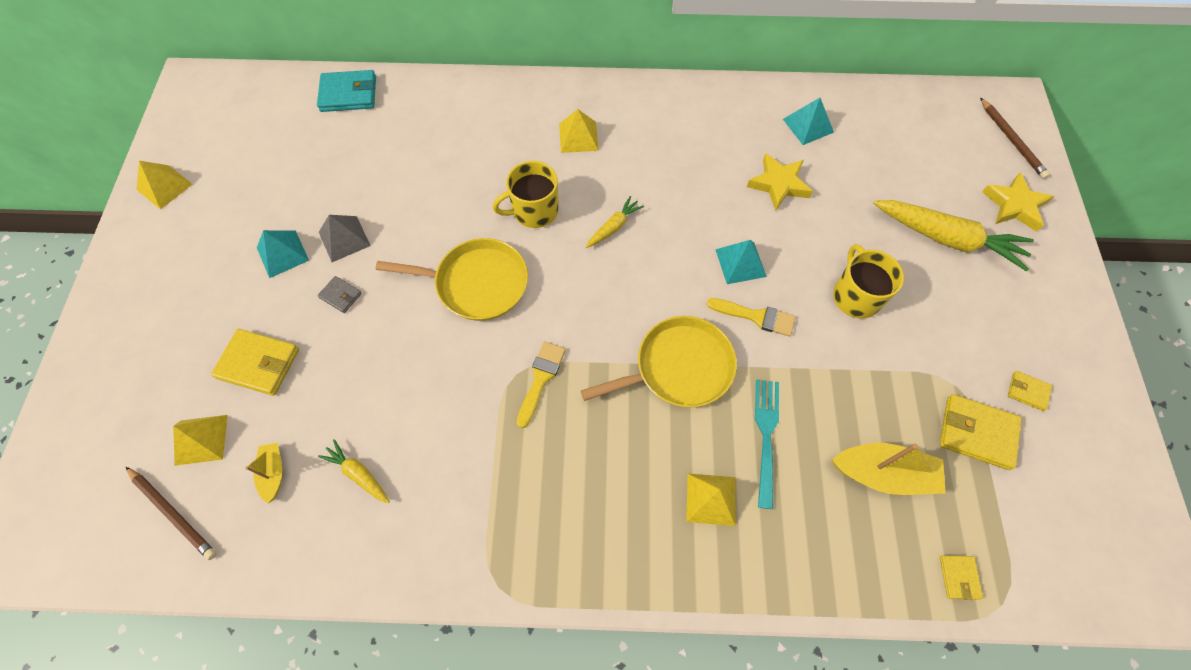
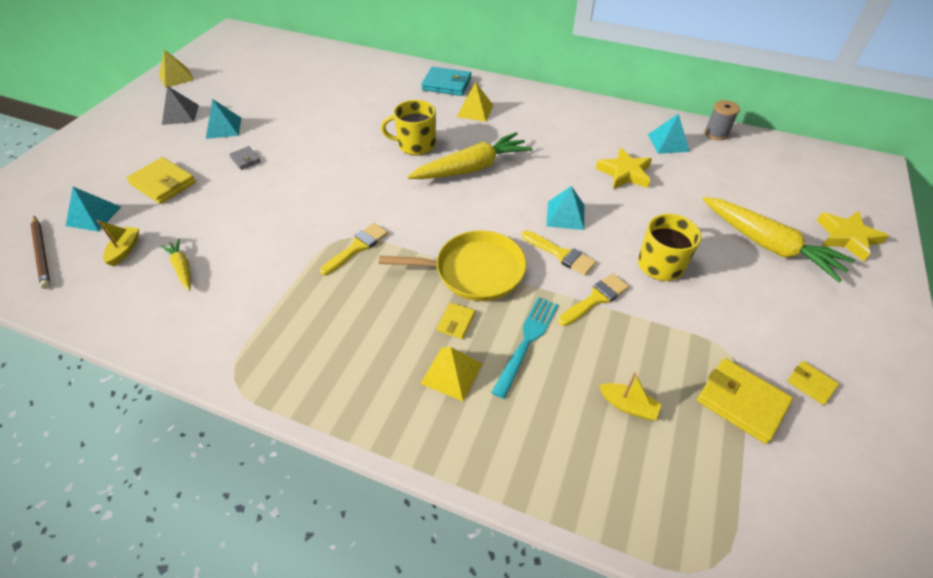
camera: 20 degrees right, 15 degrees down
(201, 439) = (94, 216): yellow pyramid -> turquoise pyramid
(344, 238) = (270, 129): grey pyramid -> grey pyramid (180, 114)
(349, 94) = (326, 56): turquoise wallet -> turquoise wallet (446, 84)
(477, 283) = (346, 176): yellow pan -> none
(613, 227) = (472, 168): yellow carrot -> yellow carrot, size x2.02
(810, 361) = (595, 299): none -> yellow brush
(852, 97) = (716, 133): none -> grey spool
(883, 474) = (628, 406): yellow boat -> yellow boat, size x0.56
(959, 577) = (672, 523): yellow wallet -> yellow wallet (456, 322)
(1012, 140) = (860, 192): brown pencil -> none

